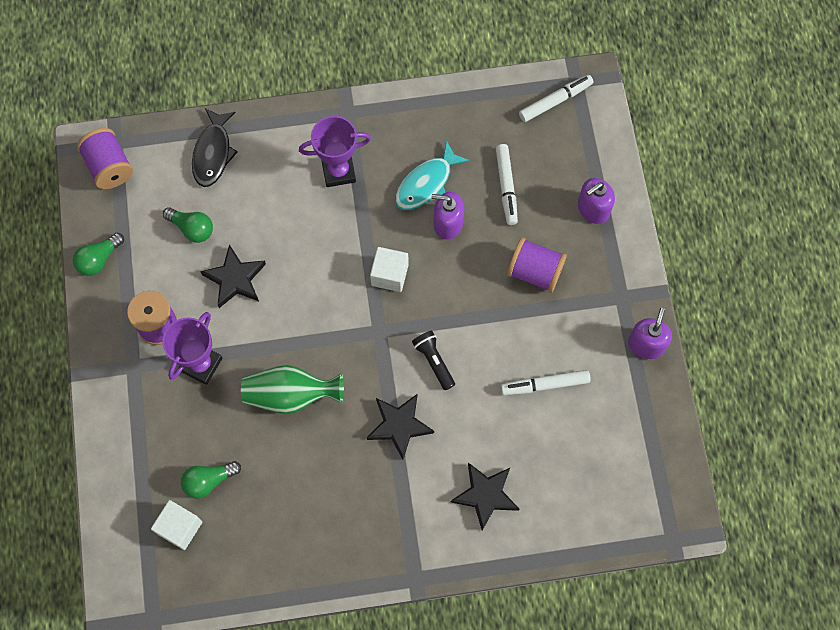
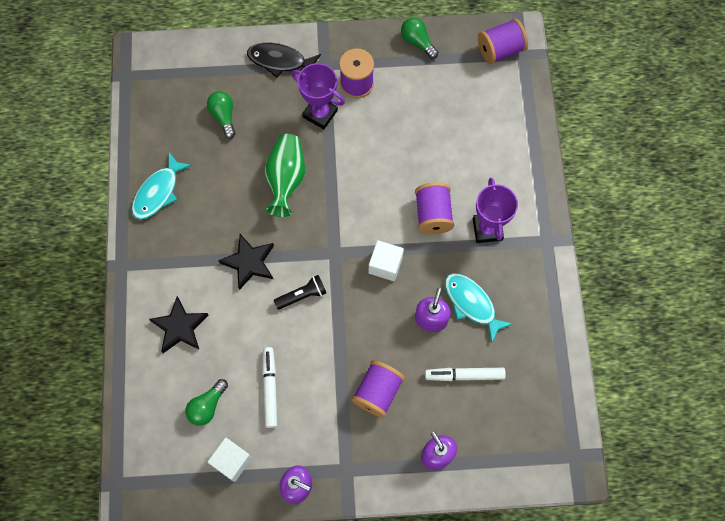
camera: 95 degrees right, 0 degrees up
(180, 527) = (190, 95): white cube -> white cube (232, 461)
(192, 228) = (440, 110): green light bulb -> green light bulb (207, 406)
(213, 153) = (509, 128): black fish -> black fish (280, 61)
(235, 279) = (392, 141): black star -> none
(316, 548) = (158, 192): none -> turquoise fish
(325, 228) = (433, 215): none -> purple spool
(555, 101) = (553, 432): white marker -> none

